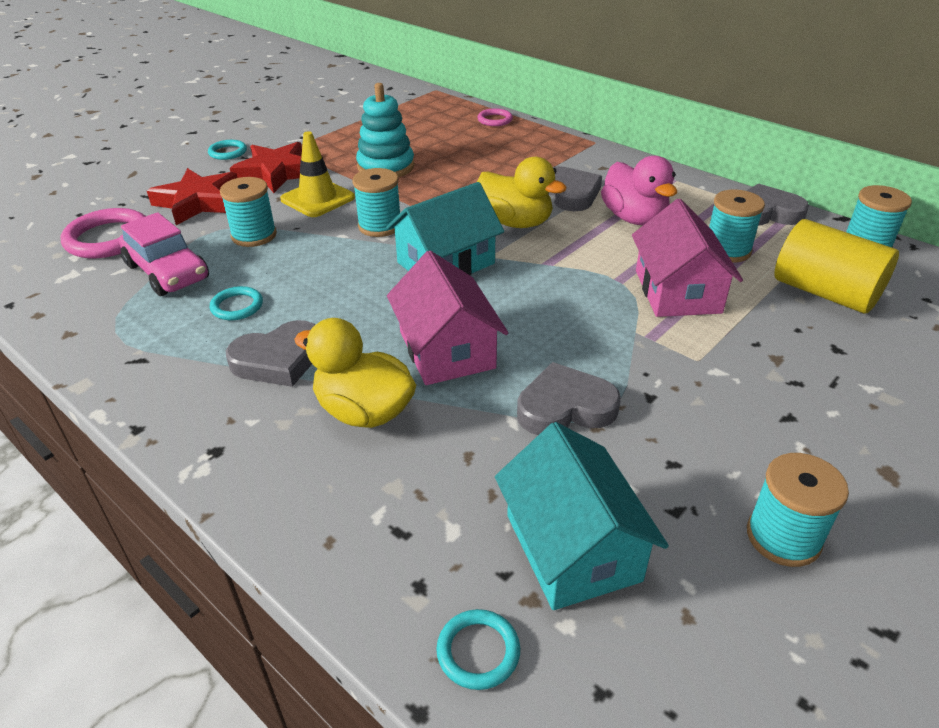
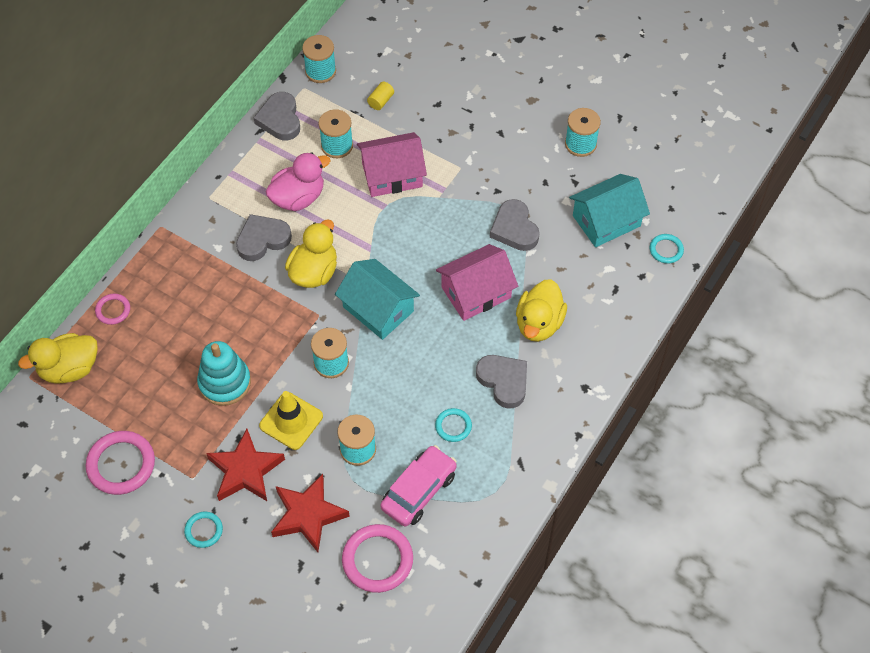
camera: 100 degrees left, 20 degrees up
(324, 121) = (121, 464): none -> pink ring
(436, 103) = (69, 369): none -> yellow duck
(824, 292) = (381, 101): yellow cylinder -> yellow cylinder, size x0.42

